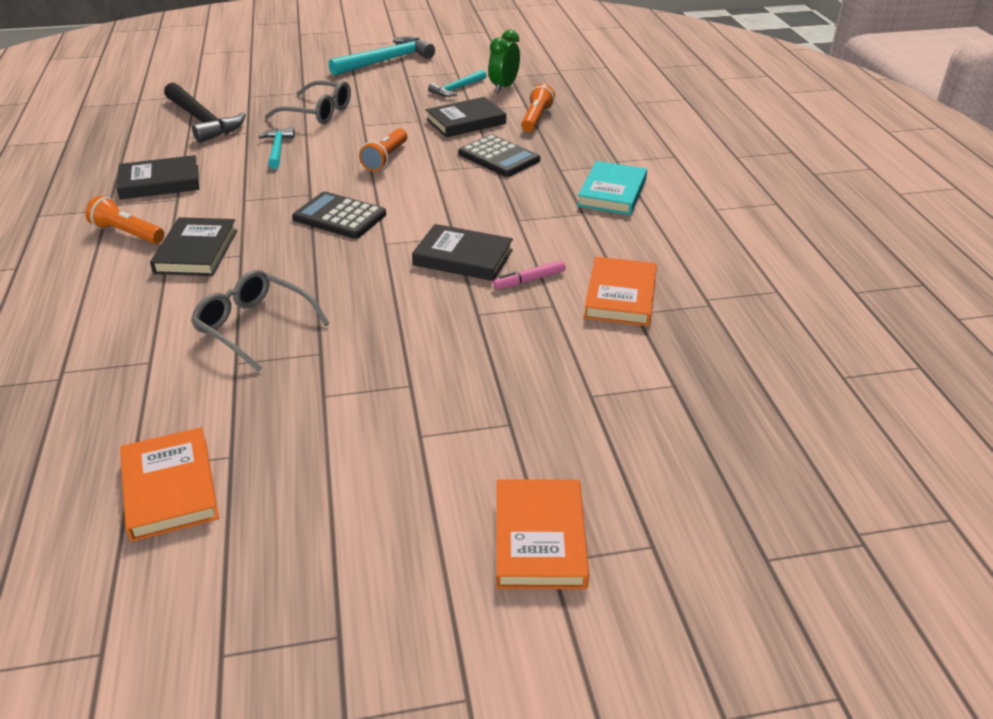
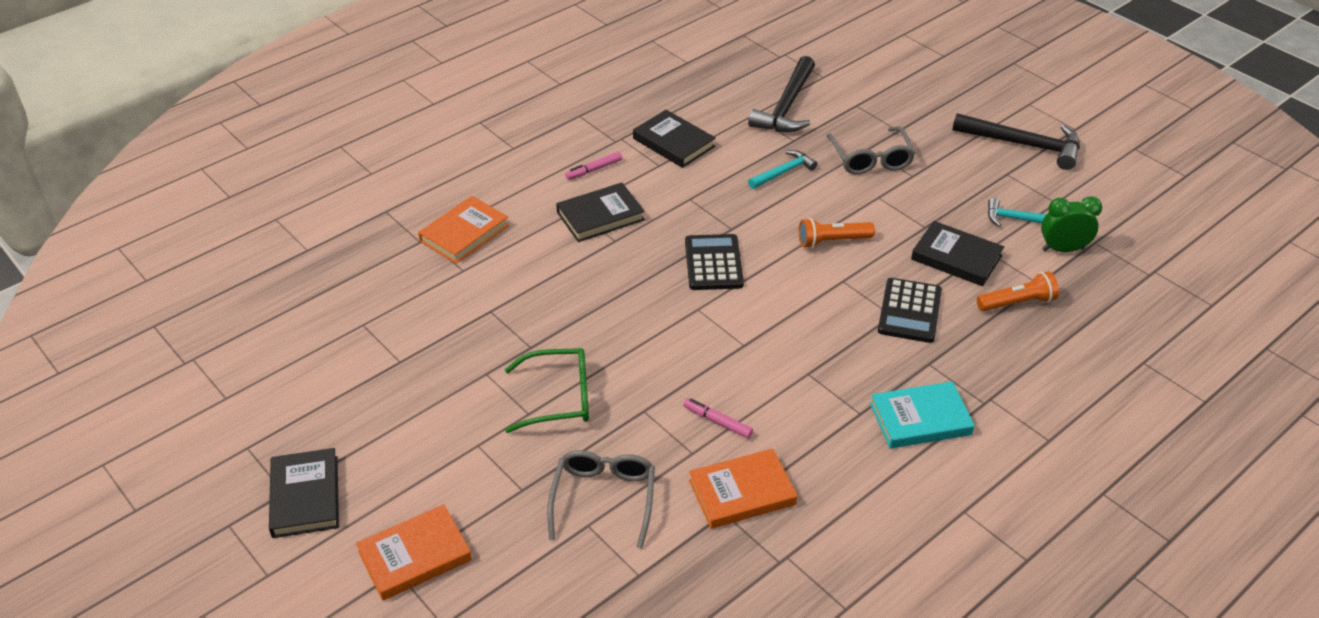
camera: 60 degrees right, 5 degrees up
(127, 233) = (594, 170): orange flashlight -> pink marker
(170, 488) = (356, 351): orange book -> orange book (464, 233)
(254, 327) = (535, 297): grey glasses -> grey glasses (603, 499)
(386, 61) = (1023, 145): turquoise hammer -> black hammer
(409, 359) = (558, 398): none -> green glasses
(463, 258) = (716, 365): black book -> black book (305, 496)

